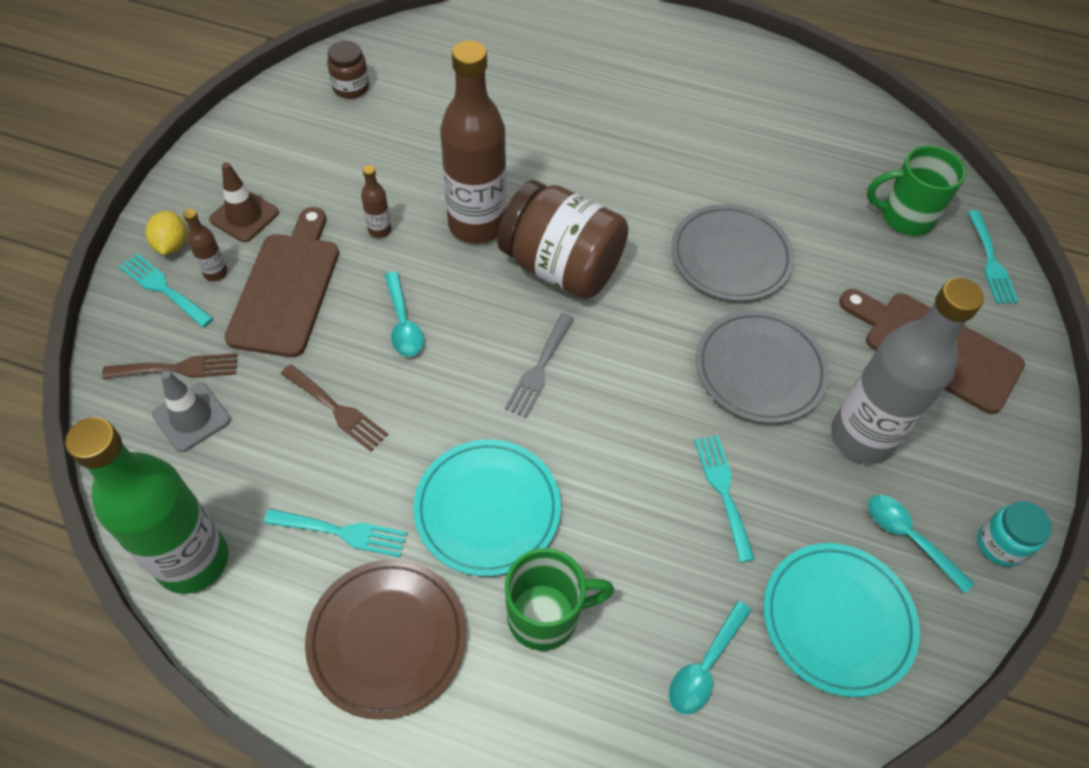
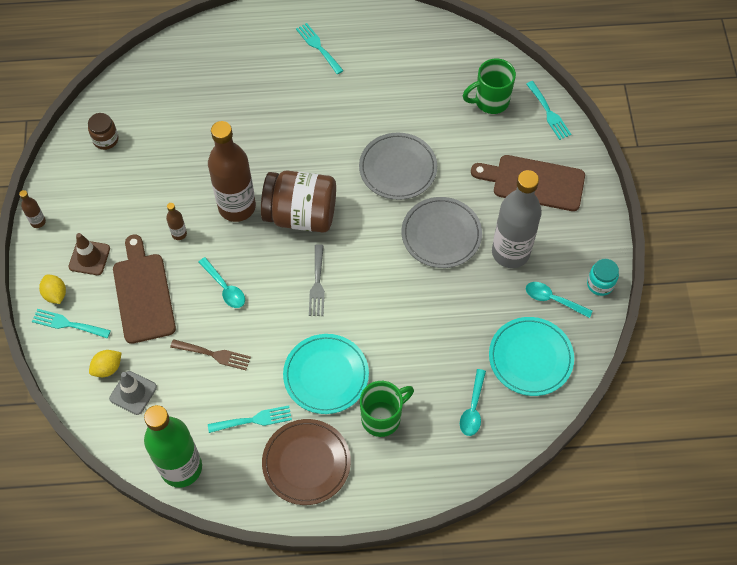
camera: 20 degrees left, 5 degrees up
(178, 368) = (107, 368): brown fork -> yellow lemon
(215, 273) = (94, 301): brown bottle -> brown bottle (38, 222)
(723, 490) = (447, 313): turquoise fork -> turquoise fork (318, 47)

